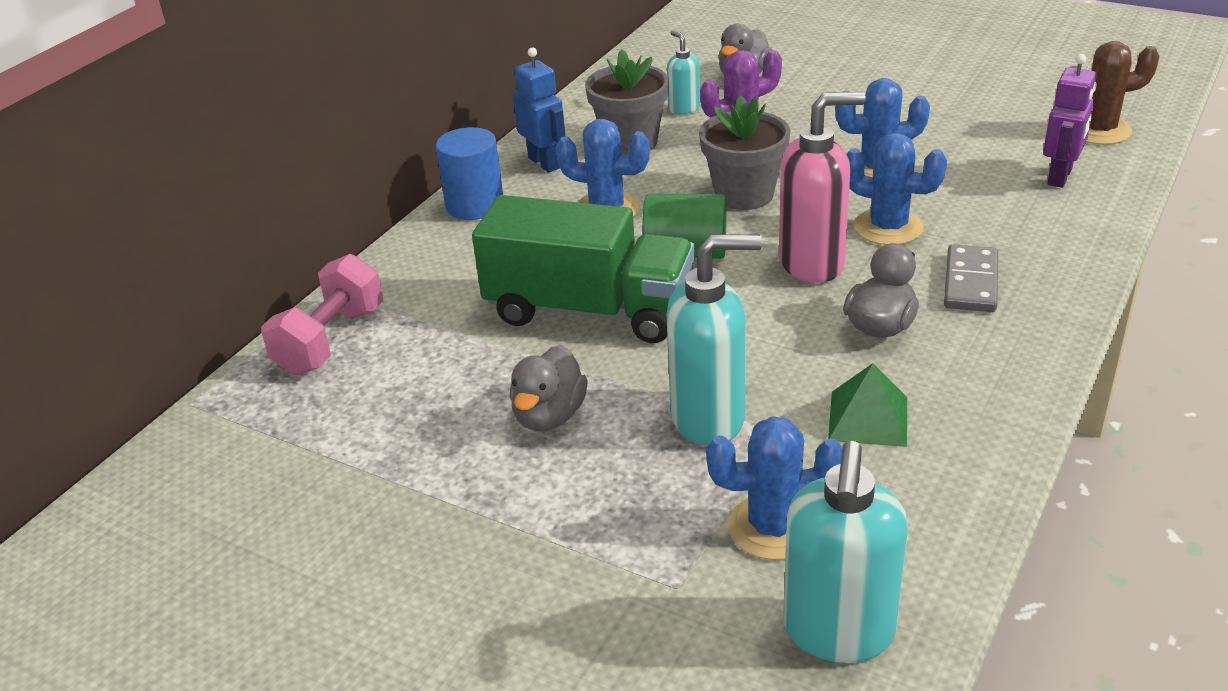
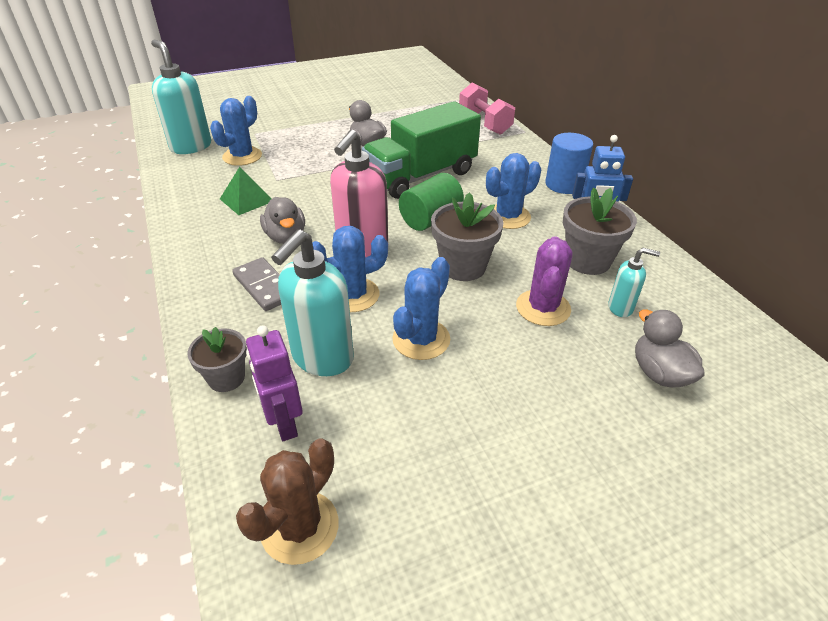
camera: 125 degrees right, 5 degrees up
(709, 419) = (309, 170): turquoise soap dispenser -> turquoise soap dispenser (322, 358)
(1085, 225) = (226, 378): none -> grey flower pot

